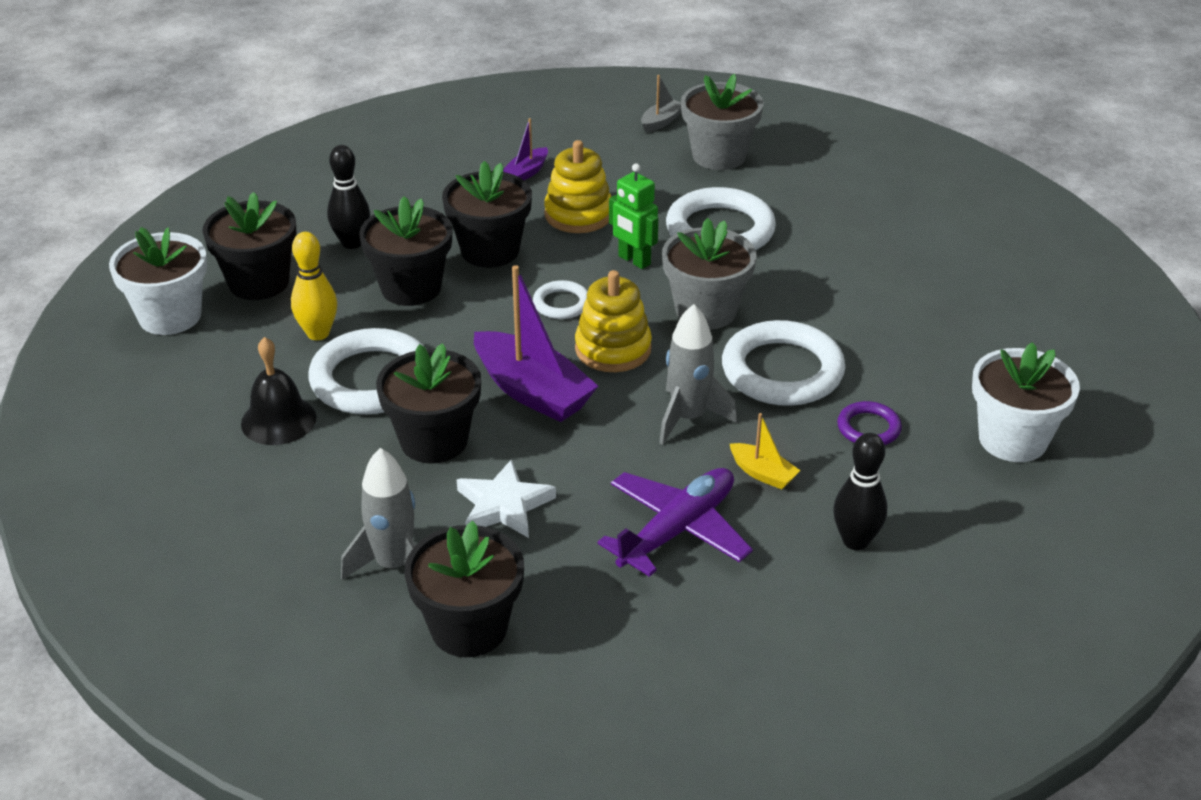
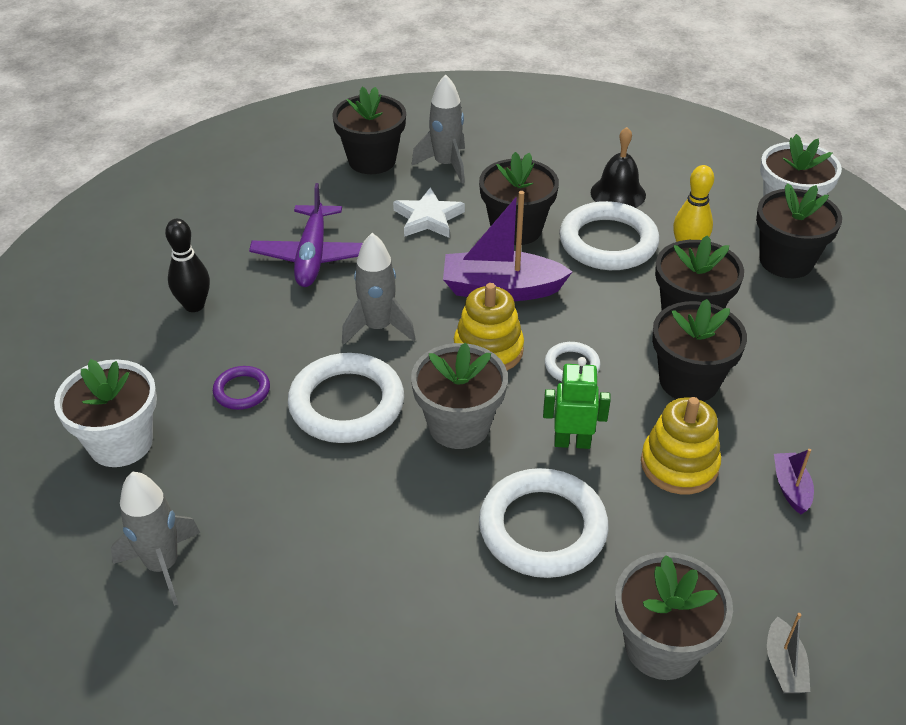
camera: 140 degrees right, 5 degrees up
(352, 243) = (789, 326): black bowling pin -> none
(763, 473) = (290, 316): yellow boat -> none
(1022, 336) = (163, 565): none -> grey rocket

